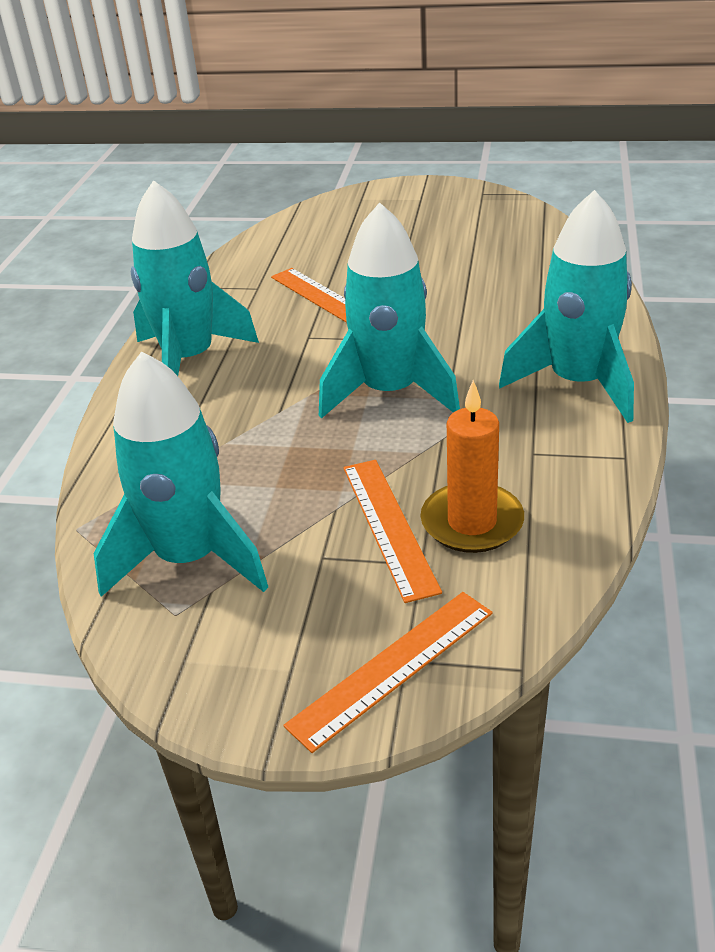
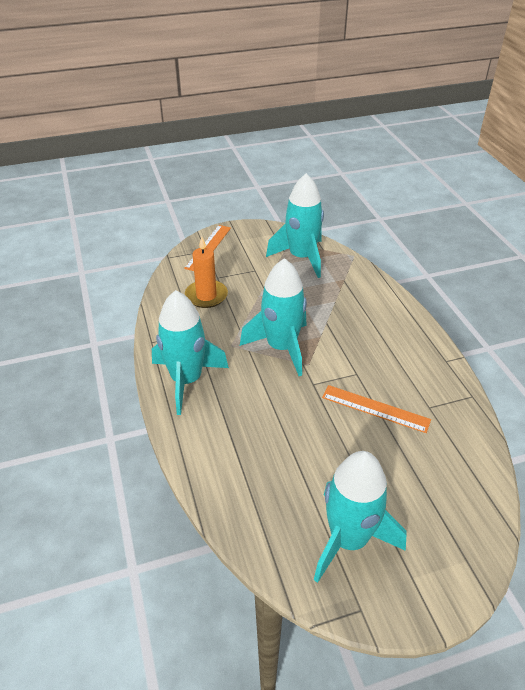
camera: 150 degrees right, 5 degrees up
(189, 360) = (403, 339): turquoise rocket -> turquoise rocket (348, 539)
(388, 526) = (238, 286): orange ruler -> none

